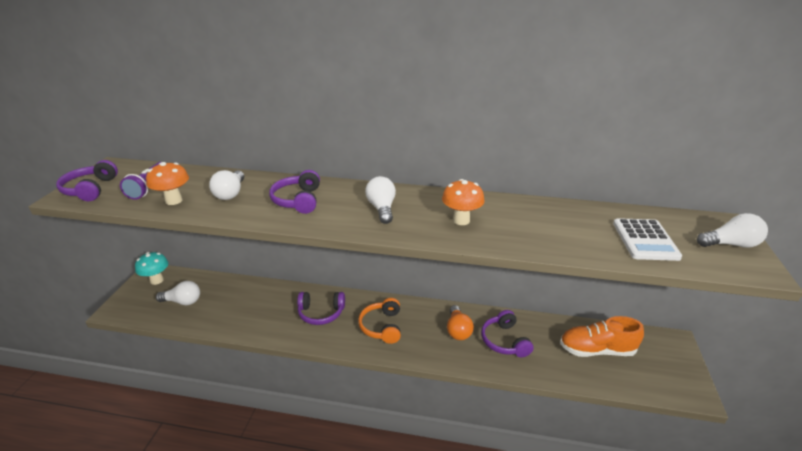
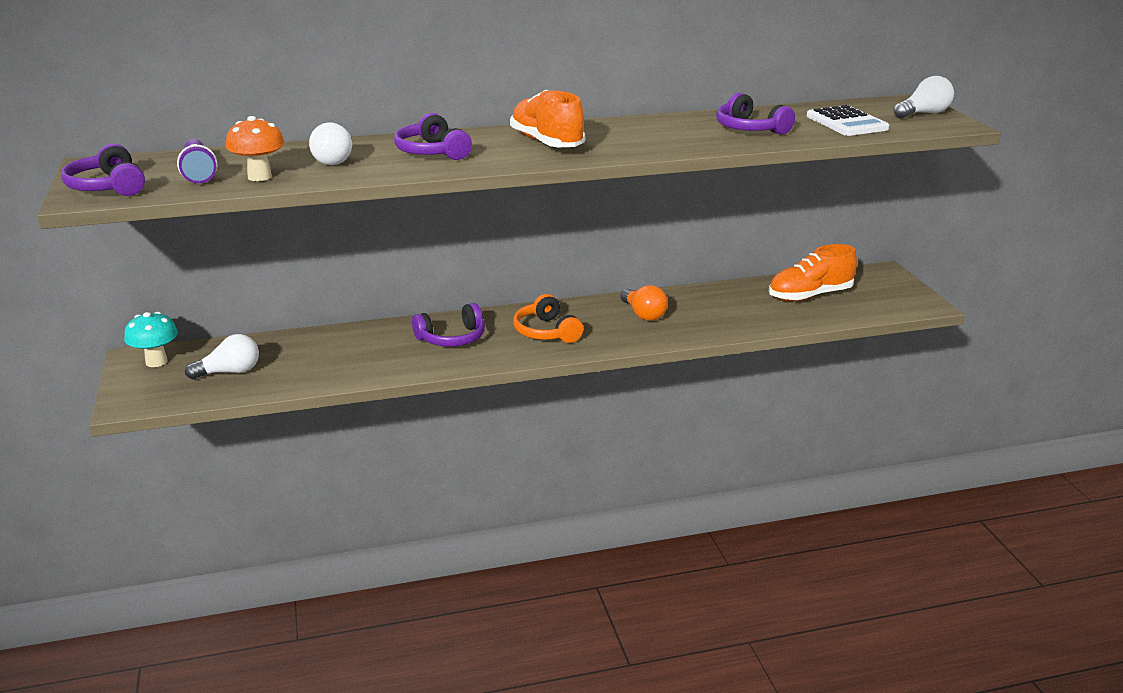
camera: 25 degrees left, 5 degrees down
(382, 208) = (547, 143): white light bulb -> orange shoe
(461, 220) = (649, 137): orange mushroom -> none
(504, 341) = (705, 311): purple headphones -> purple headphones (750, 129)

